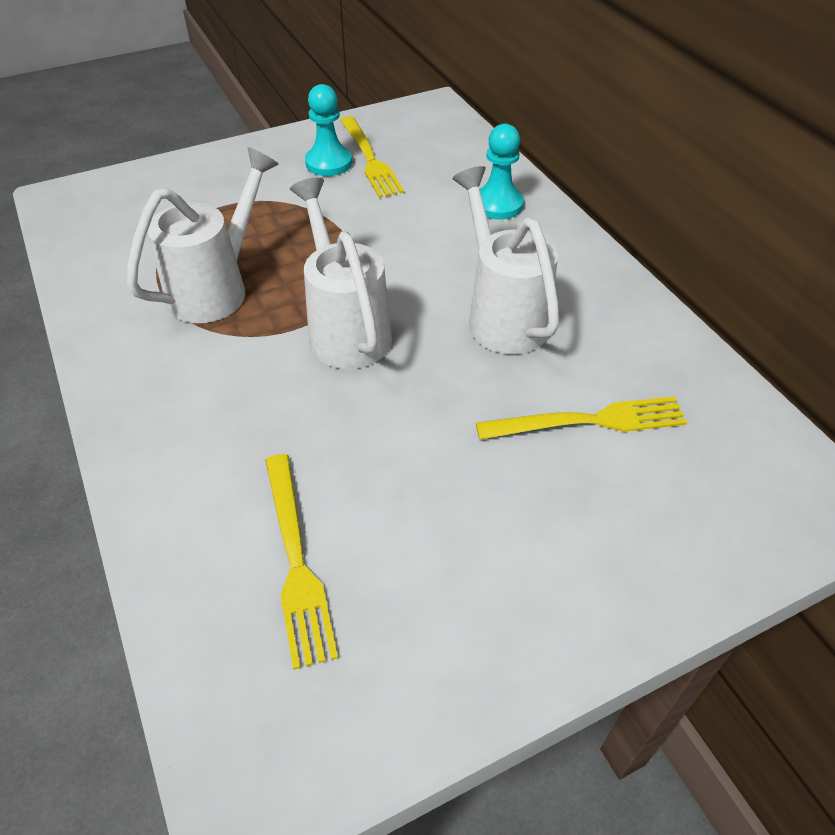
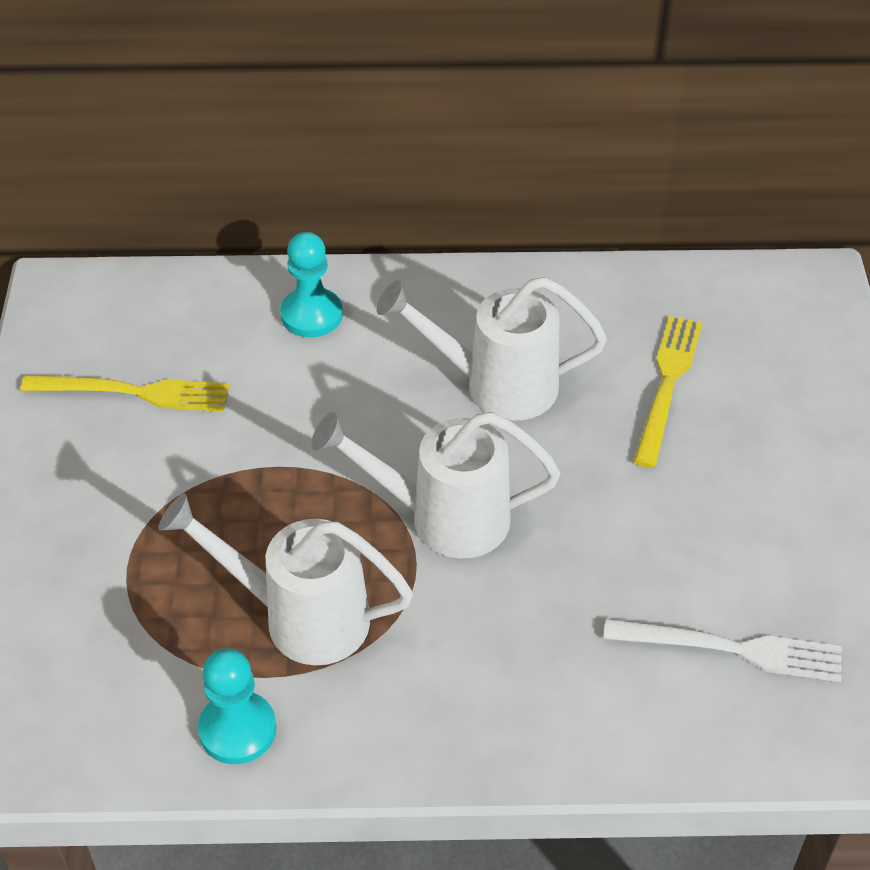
camera: 65 degrees left, 0 degrees up
(216, 288) = (300, 617): white watering can -> white watering can turned 45 degrees counterclockwise
(296, 560) = (731, 649): yellow fork -> white fork
(329, 163) = (111, 435): turquoise pawn -> turquoise pawn (237, 729)

